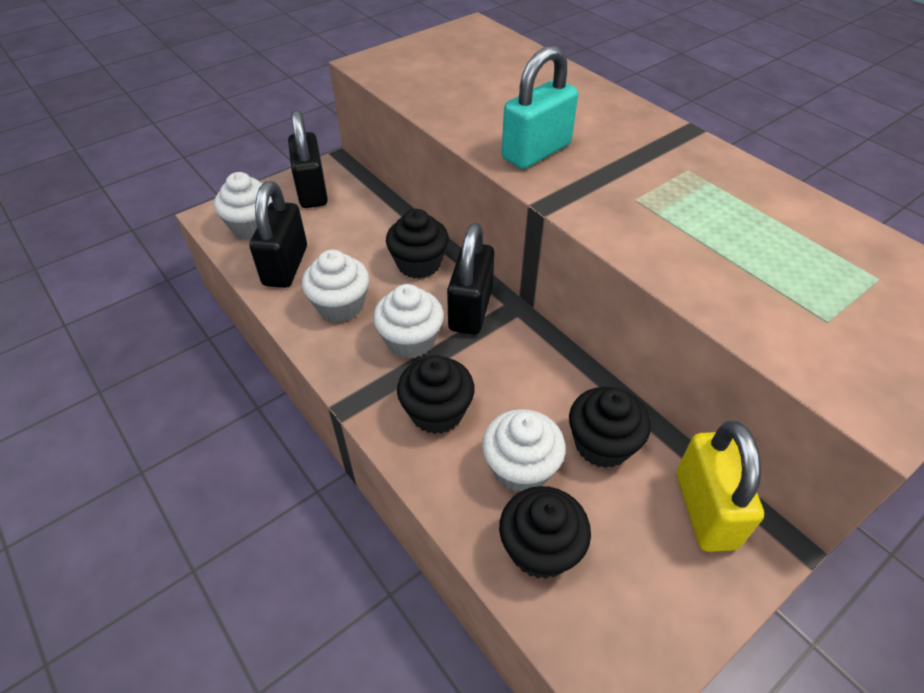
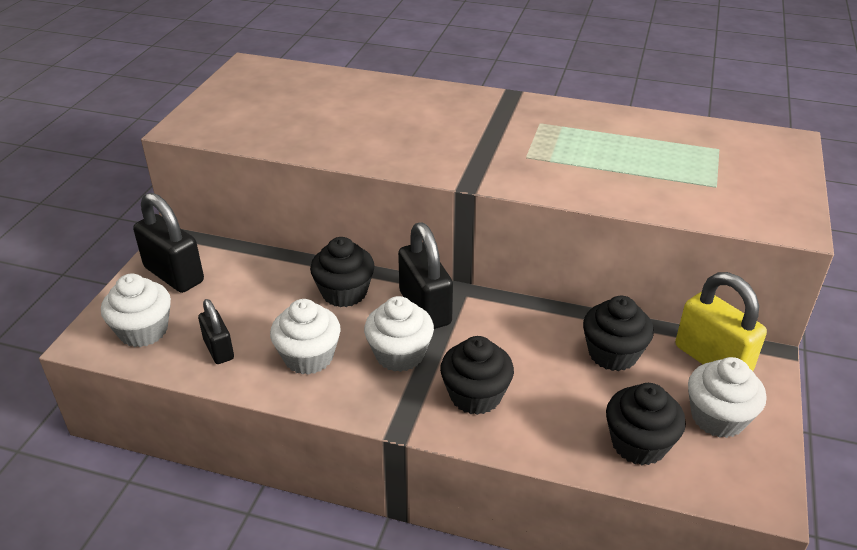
camera: 35 degrees left, 10 degrees down
(286, 266) = (219, 349): black padlock -> black padlock, size x0.59
(520, 468) = (574, 400): white cupcake -> white cupcake (718, 417)
(536, 152) = (418, 149): turquoise padlock -> none

